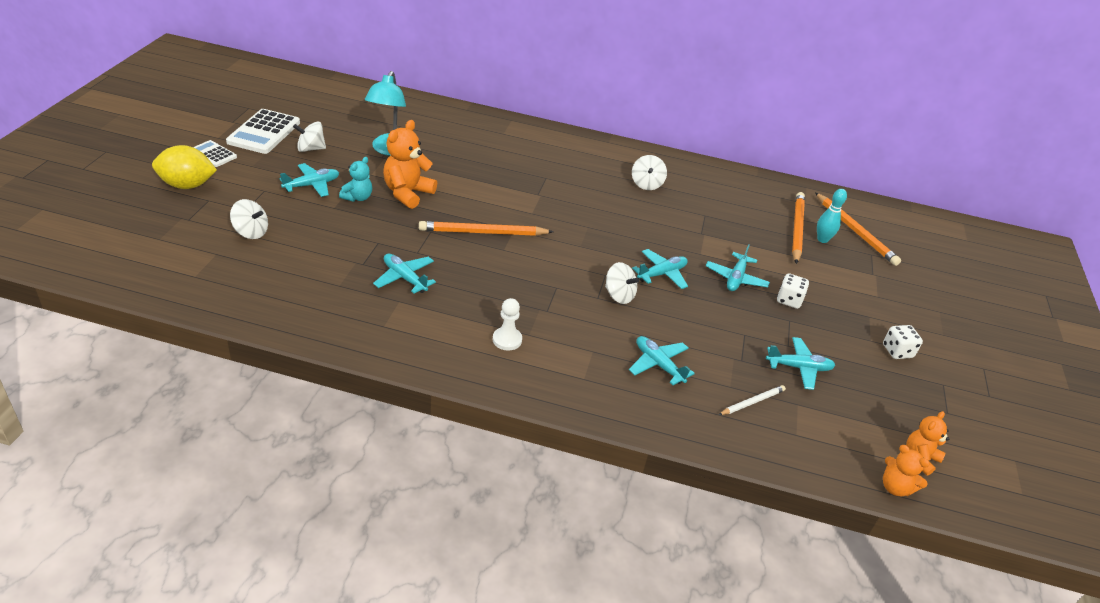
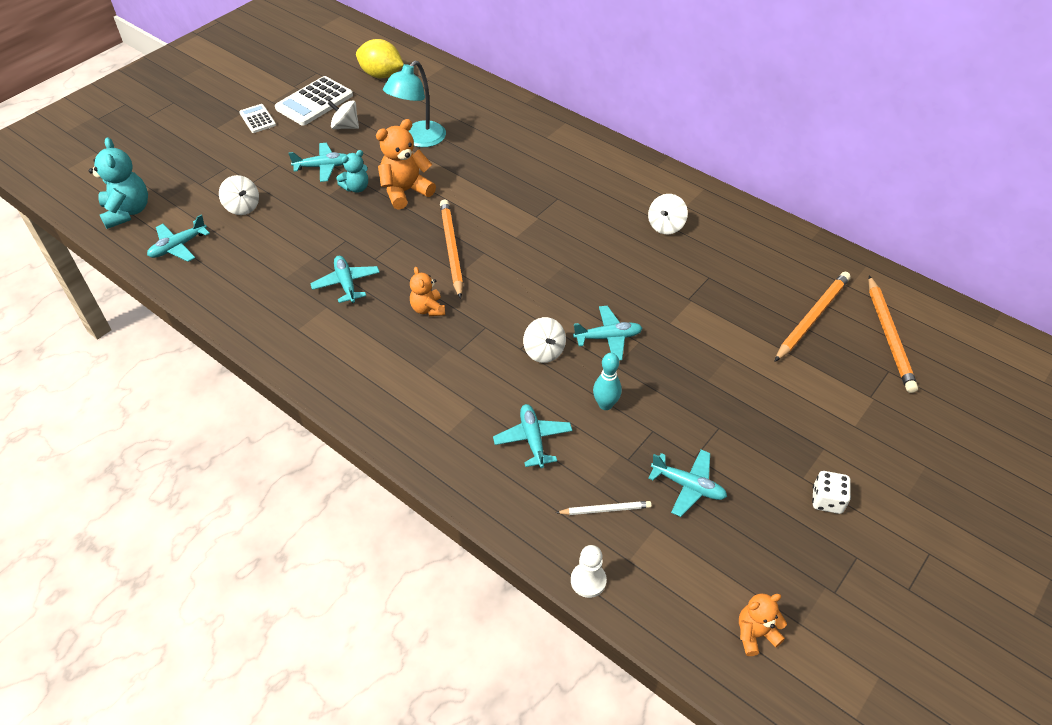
camera: 30 degrees right, 10 degrees up
(121, 258) = (127, 212): none -> turquoise teddy bear
(187, 185) = (218, 148): yellow lemon -> yellow lemon (381, 75)
(483, 232) = (451, 249): orange pencil -> orange pencil turned 60 degrees clockwise
(507, 340) = (399, 372): white pawn -> white pawn (588, 581)
(736, 278) = (690, 362): turquoise plane -> turquoise plane (178, 246)
(789, 300) = (735, 403): white dice -> none
(822, 239) = (836, 338): turquoise bowling pin -> turquoise bowling pin (605, 404)
(895, 487) = (699, 656): orange teddy bear -> orange teddy bear (428, 309)

